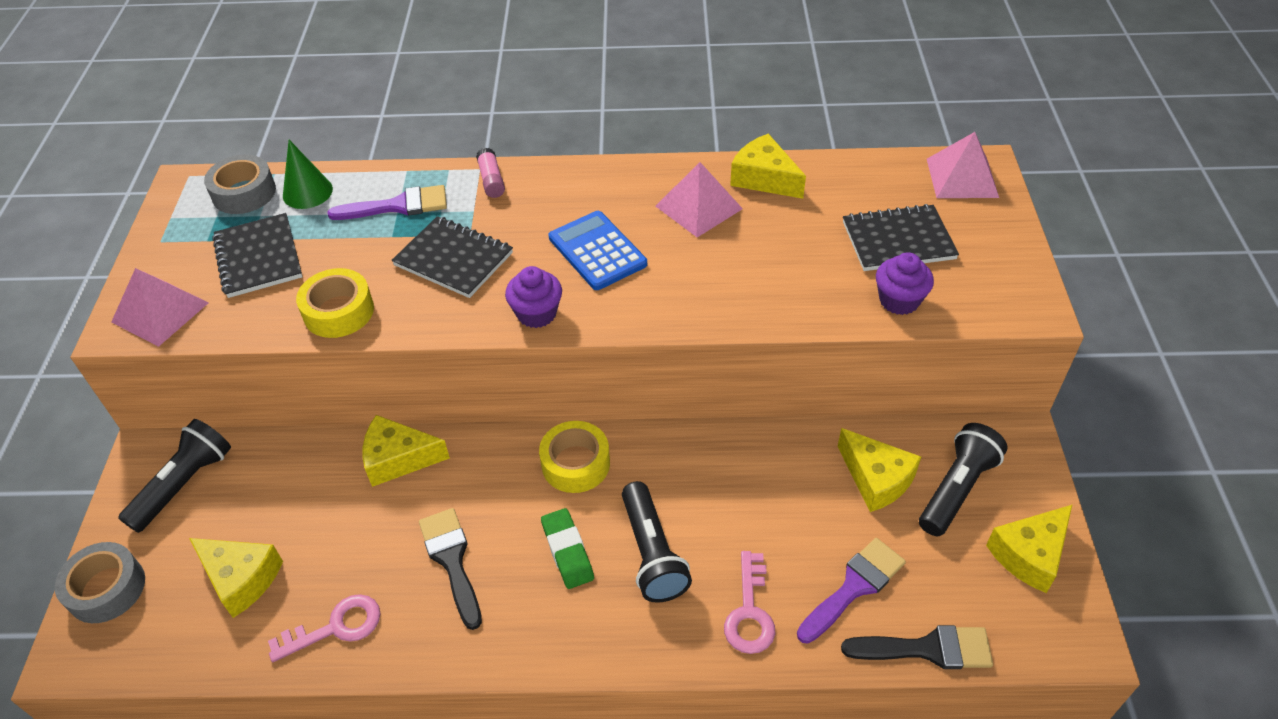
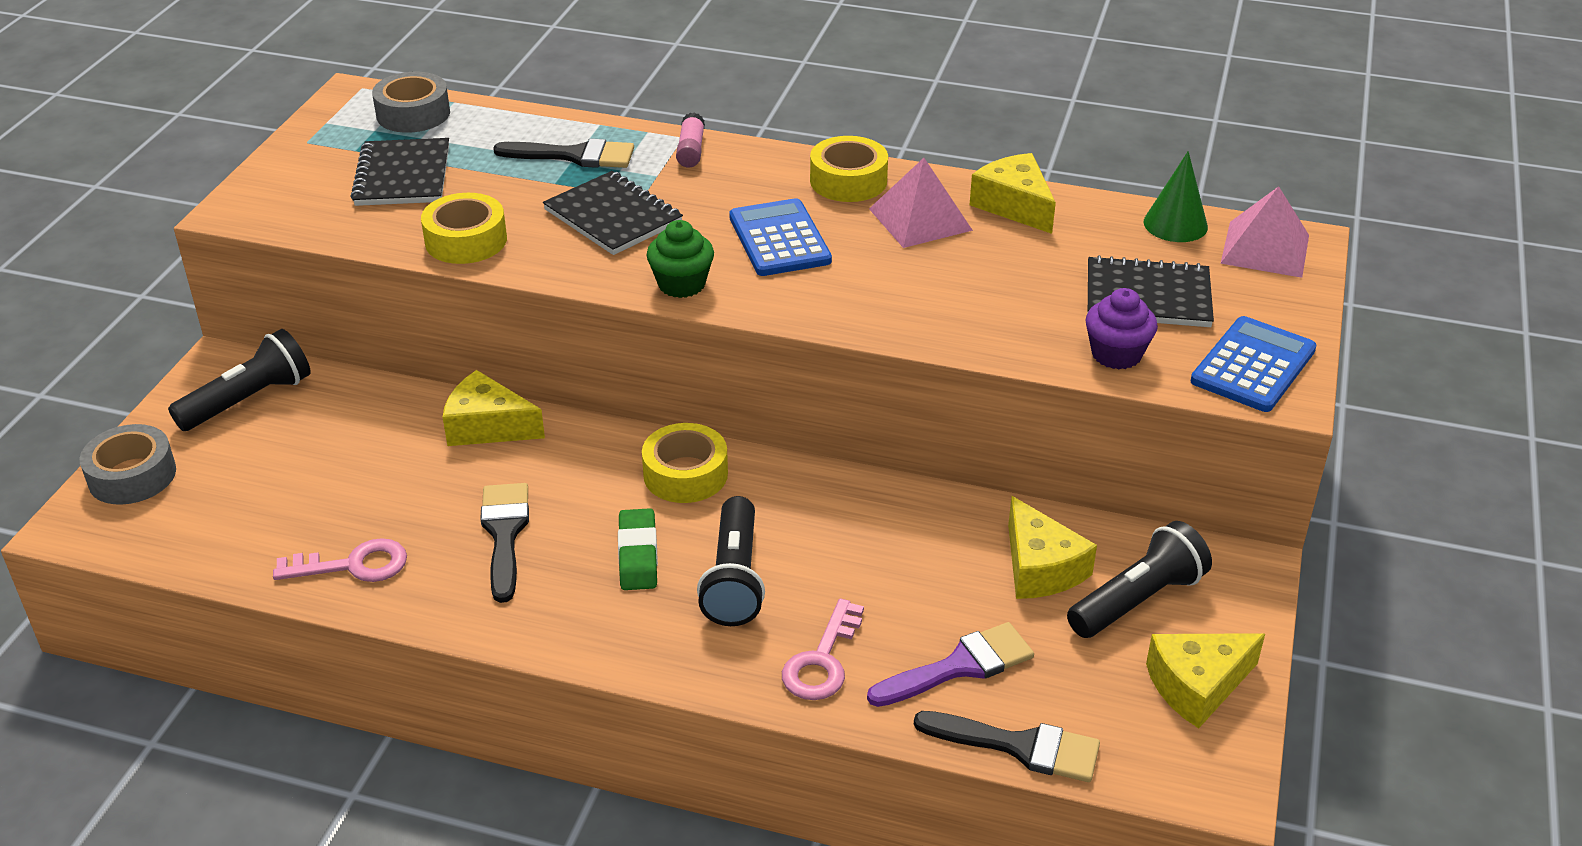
camera: 15 degrees right, 10 degrees down
(160, 312) = (280, 205): pink pyramid -> none
(241, 578) = (273, 498): yellow cheese -> none
(307, 192) = (481, 125): green cone -> green cone (1175, 224)
(398, 206) = (574, 156): purple brush -> black brush
(537, 313) = (681, 284): purple cupcake -> green cupcake
(628, 183) = (848, 181): none -> yellow tape
(1001, 287) = (1253, 366): none -> blue calculator

